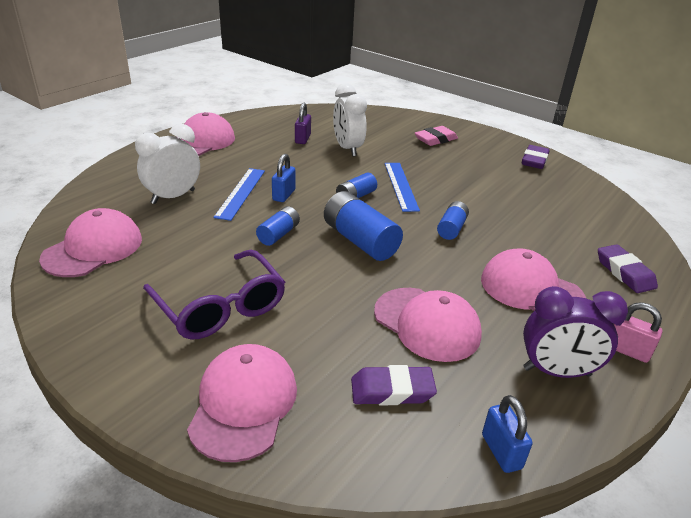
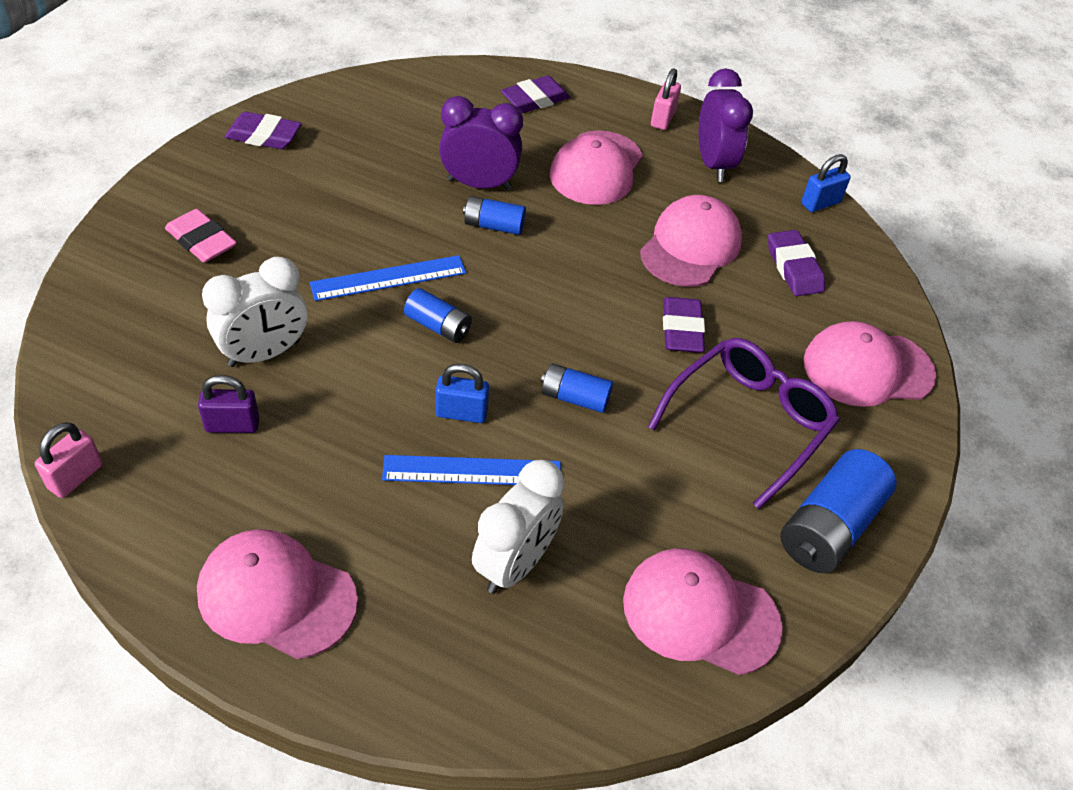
camera: 105 degrees left, 15 degrees up
(173, 197) = (515, 564): white clock -> white clock turned 90 degrees counterclockwise
(288, 110) = (75, 477): none -> pink padlock
(326, 295) = (682, 330): none -> purple eraser
(360, 241) = (557, 310): blue battery -> blue battery (829, 527)
(499, 229) = (479, 184): none -> purple clock

